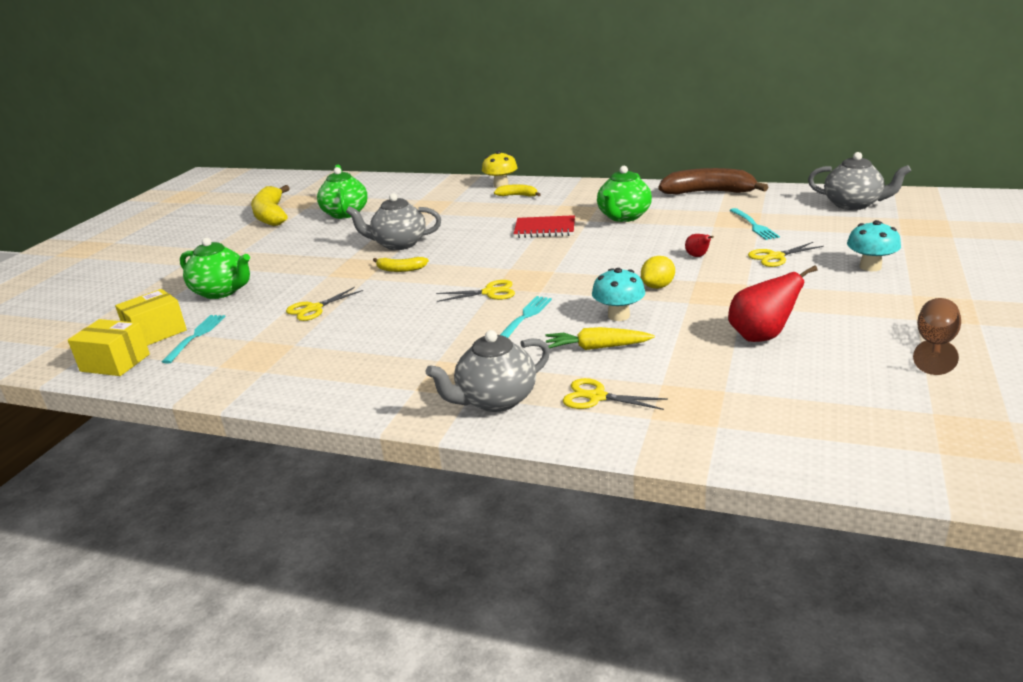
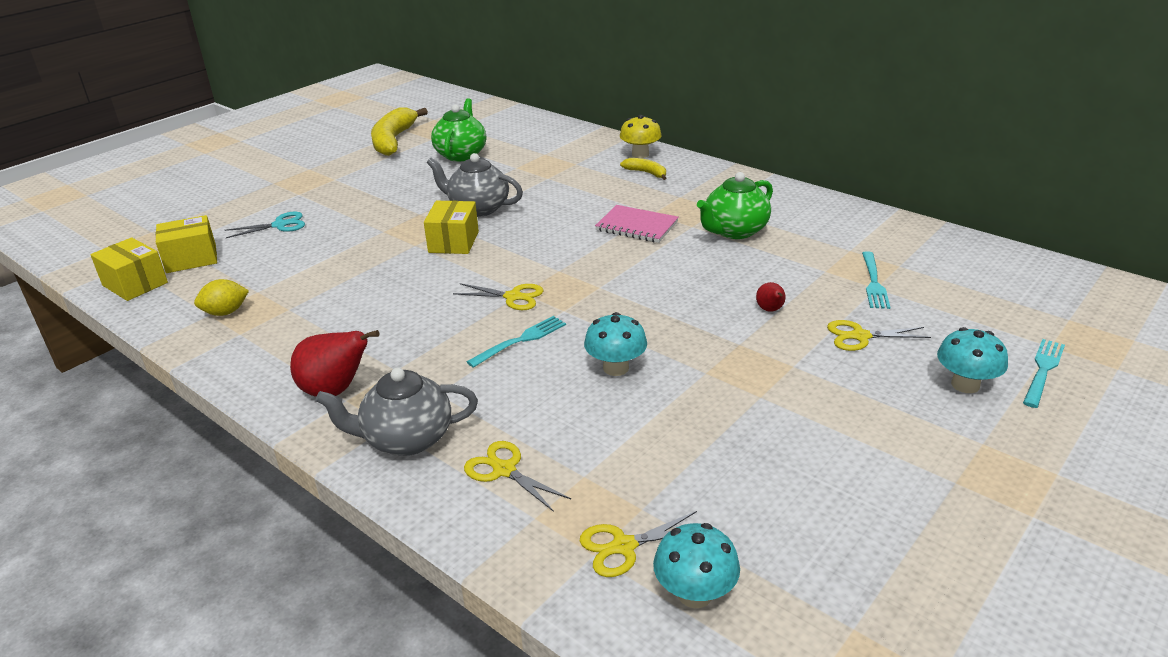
camera: 20 degrees right, 5 degrees up
(196, 336) = (218, 273): turquoise fork -> turquoise fork (1043, 370)
(222, 291) = (280, 225): green teapot -> turquoise scissors
(314, 309) = (339, 269): yellow scissors -> yellow scissors (624, 546)
(400, 269) = (454, 242): yellow banana -> yellow box
(545, 229) = (637, 226): red notebook -> pink notebook
(597, 347) = (558, 404): yellow carrot -> none
(657, 286) = (690, 340): yellow lemon -> yellow lemon (225, 312)
(708, 192) = (861, 220): brown banana -> none
(761, 337) = (745, 447): red pear -> red pear (335, 391)
(812, 426) = (694, 594): none -> turquoise mushroom
(853, 204) = (1026, 283): grey teapot -> none
(935, 345) = (944, 529): brown goblet -> none

